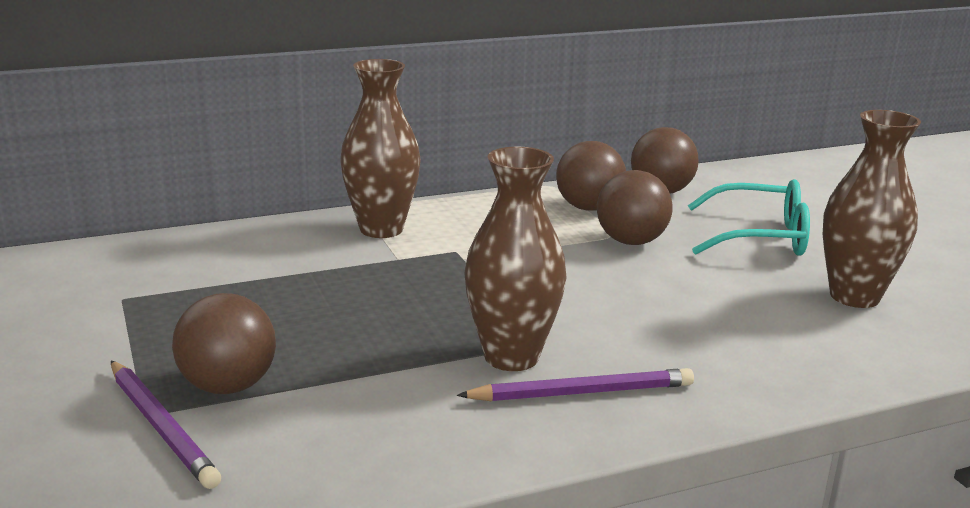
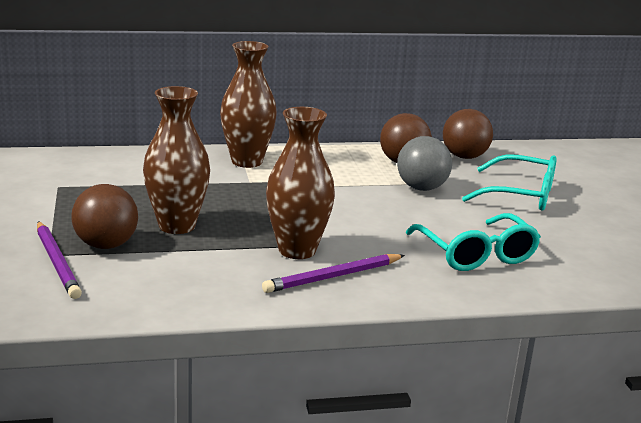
camera: 10 degrees right, 0 degrees up
(581, 392) = (333, 277): purple pencil -> purple pencil turned 150 degrees clockwise
(631, 241) = (421, 188): brown ball -> grey ball
(753, 330) = (476, 254): none -> turquoise glasses
(854, 296) = (566, 242): brown vase -> brown vase (177, 226)

